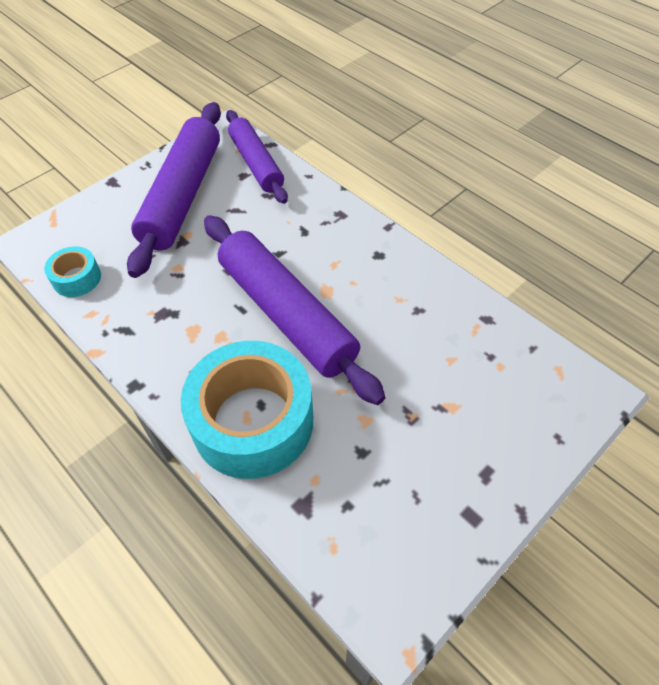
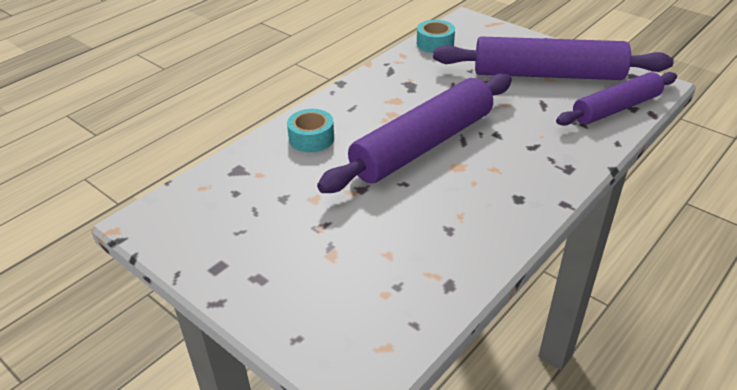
camera: 85 degrees right, 15 degrees down
(253, 421) = (311, 138): turquoise tape -> turquoise tape, size x0.46

